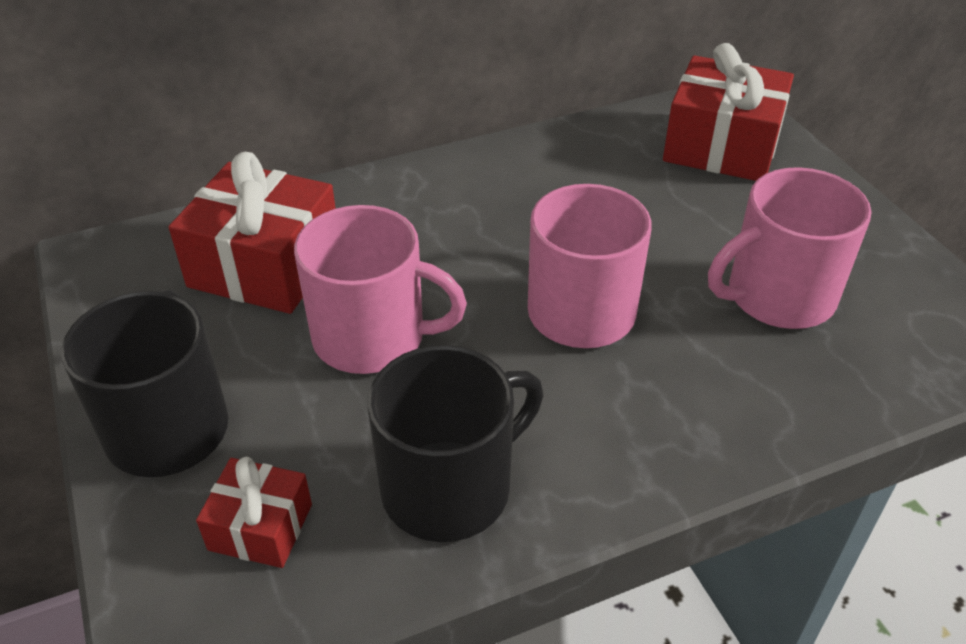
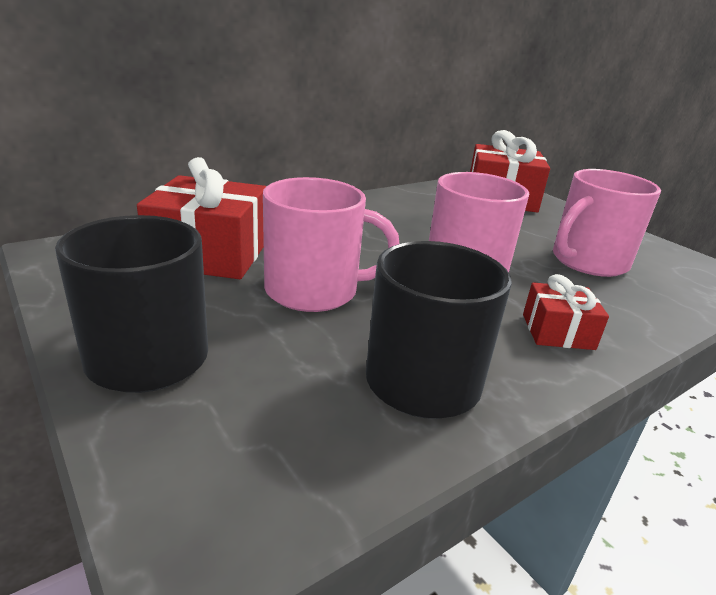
camera: 15 degrees left, 15 degrees down
(260, 527) = (263, 424): red gift -> red gift (557, 331)

